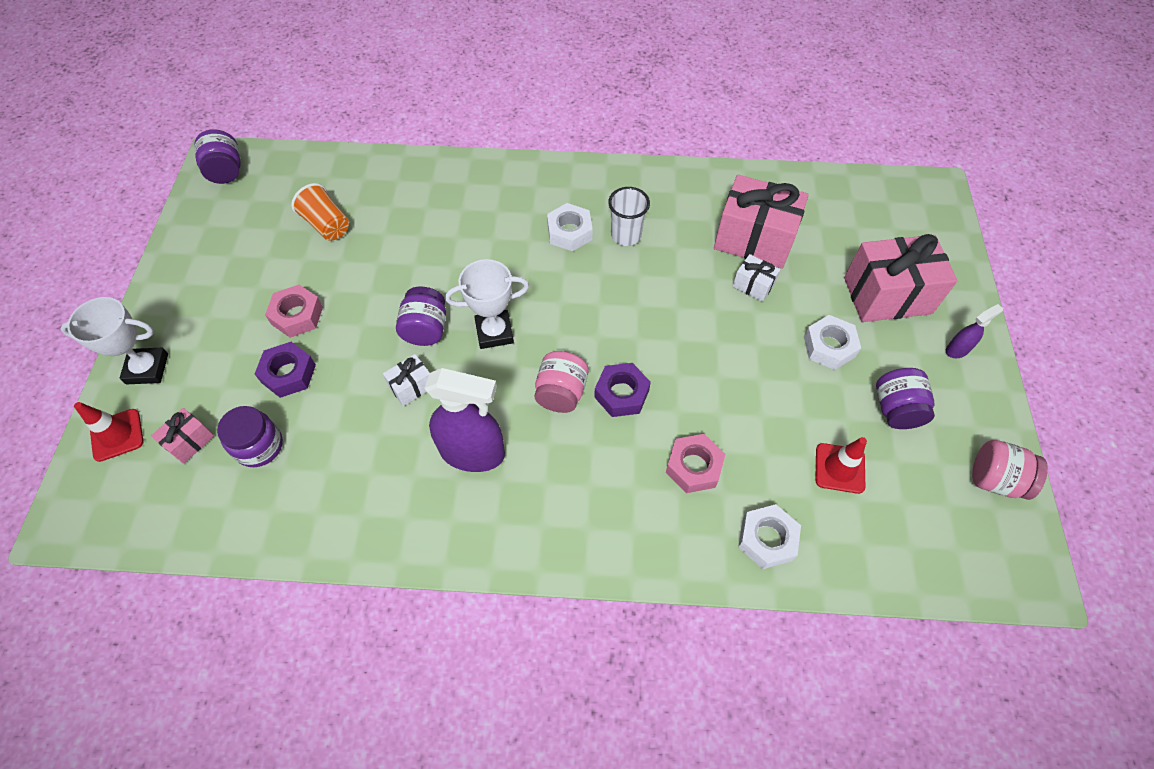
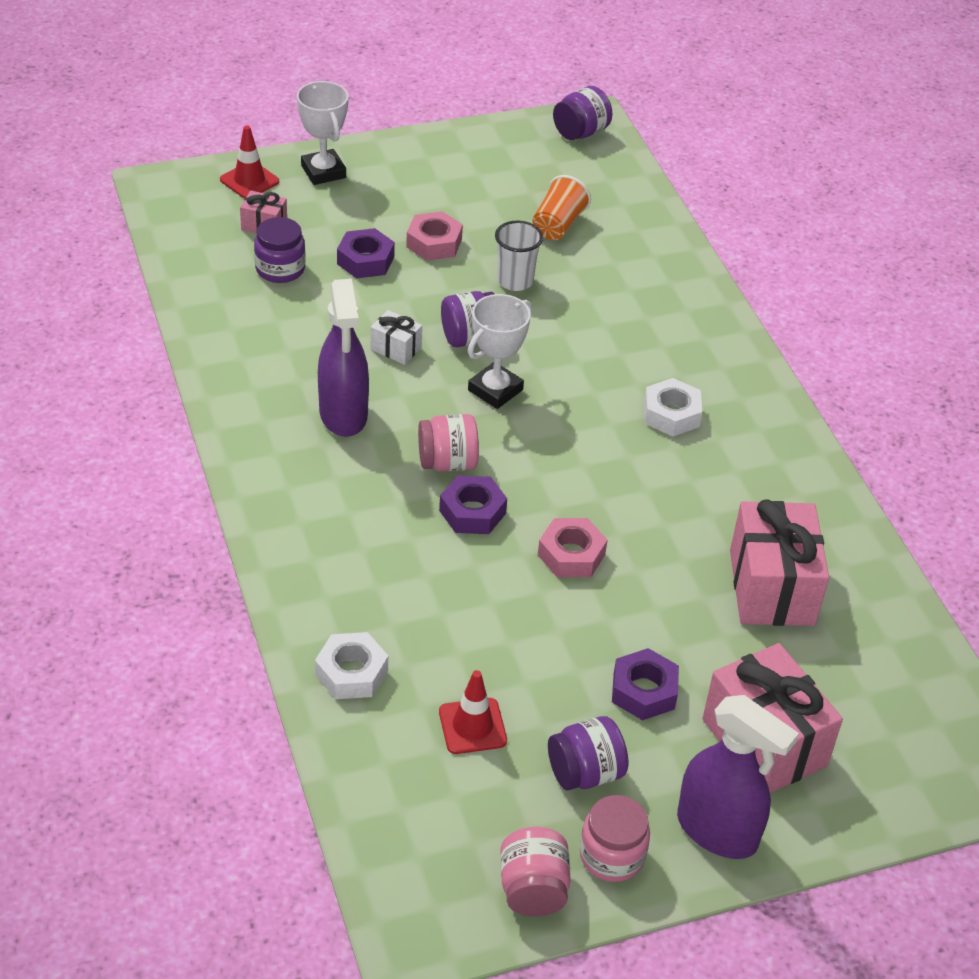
camera: 65 degrees right, 15 degrees down
(494, 332) = (495, 390): white trophy -> white trophy turned 75 degrees clockwise
(626, 235) = (698, 465): white cup -> white cup (515, 281)
(693, 467) = (411, 592): pink nut -> pink nut (571, 555)
(753, 285) = (695, 600): white gift -> none
(829, 346) = (643, 691): white nut -> purple nut
(957, 349) = (717, 831): purple spray bottle -> purple spray bottle, size x2.13
(971, 419) = (612, 856): none -> pink jar

